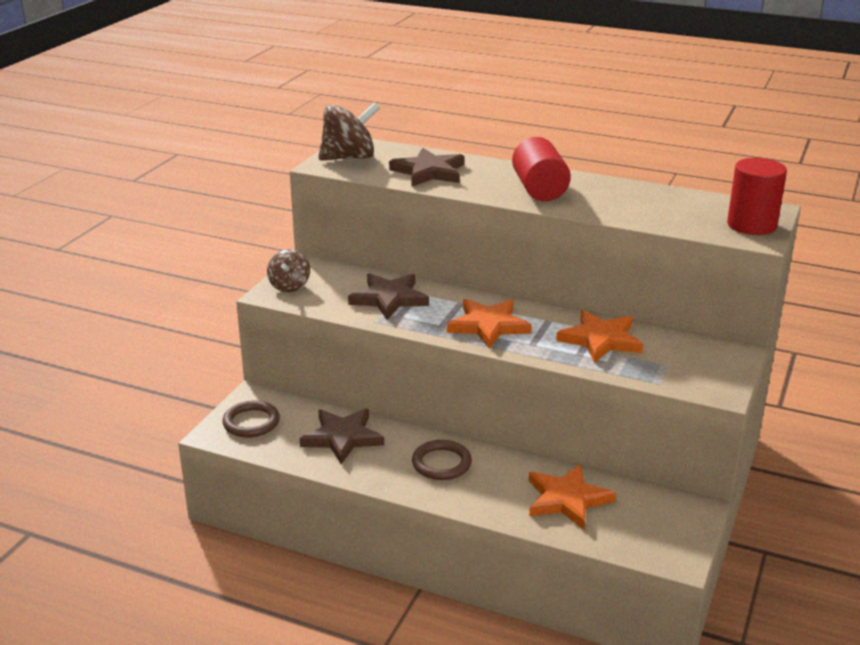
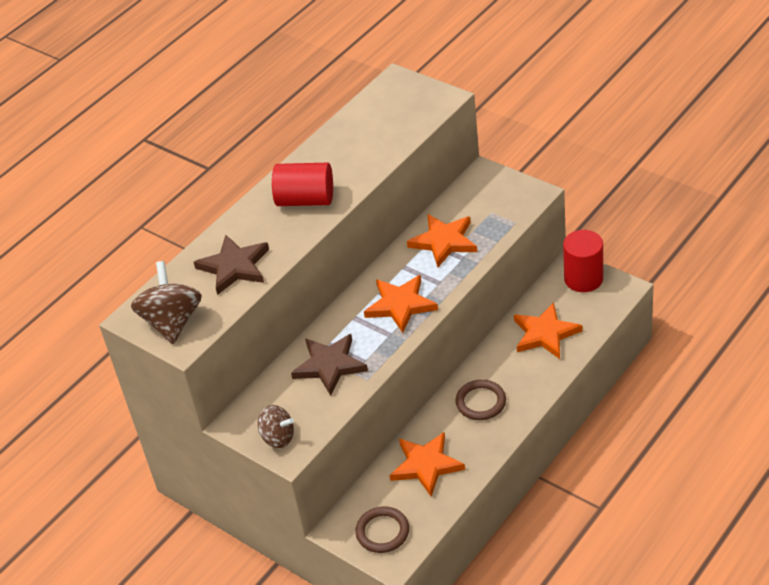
camera: 70 degrees left, 15 degrees up
(342, 437) = (426, 465): brown star -> orange star
(751, 225) = (419, 95): red cylinder -> red cylinder (583, 279)

